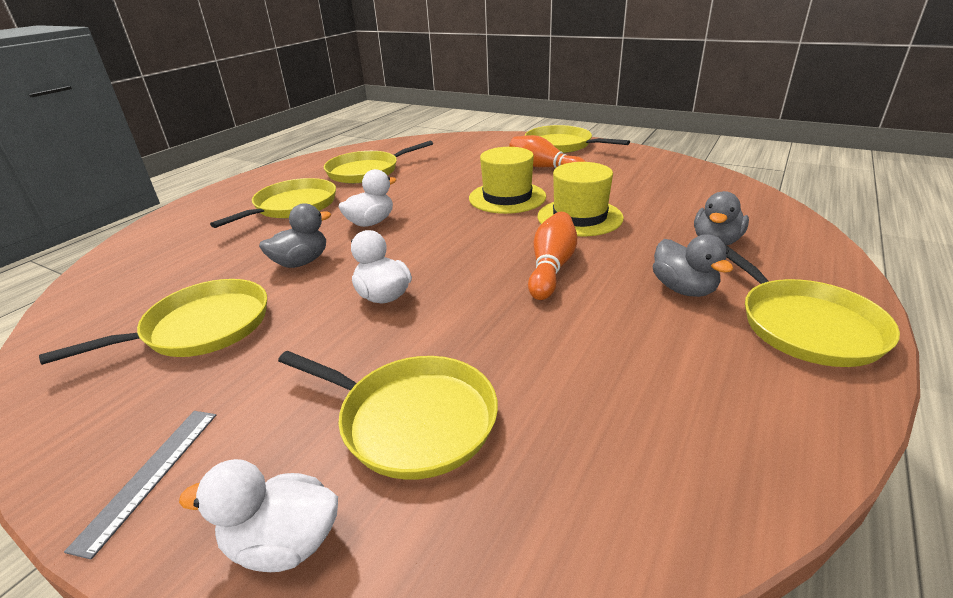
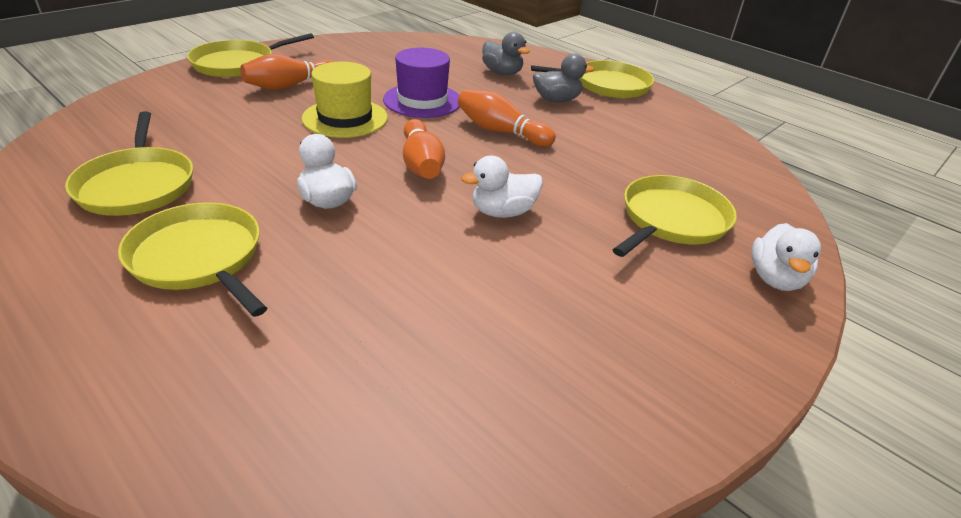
camera: 80 degrees left, 5 degrees up
(150, 475) = (724, 348): grey ruler -> none
(201, 327) = (508, 334): yellow pan -> none
(301, 262) = (395, 257): grey duck -> none
(450, 243) = (421, 164): none -> orange bowling pin
(579, 217) = (422, 100): yellow hat -> purple hat

